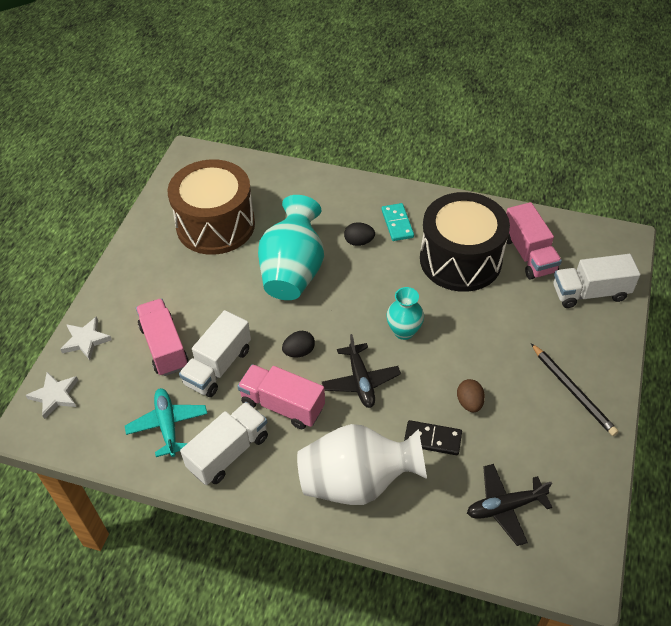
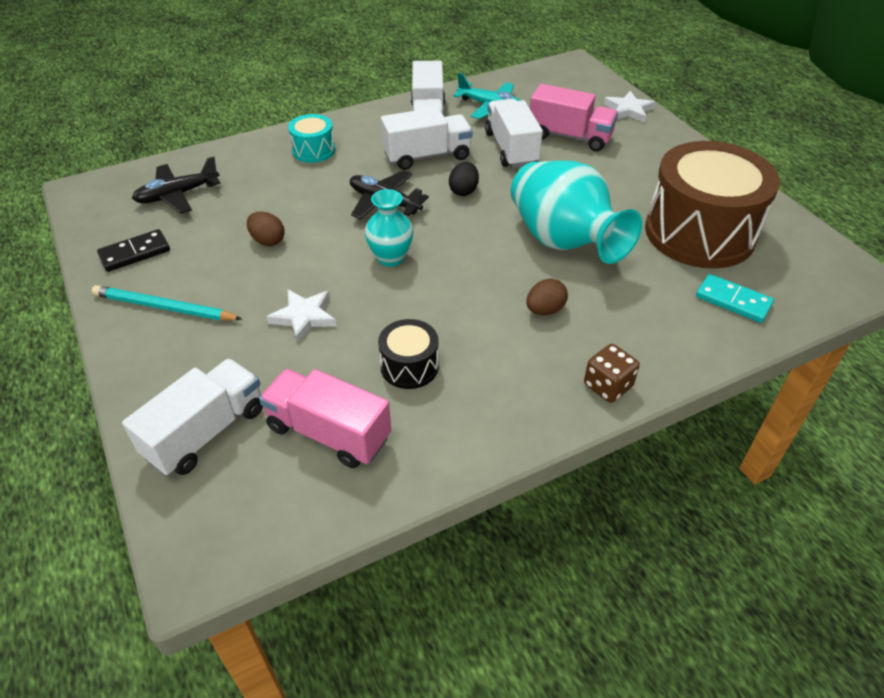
camera: 135 degrees right, 5 degrees down
(55, 396) = (588, 81): white star -> white star (304, 317)
(282, 405) = (427, 156): pink truck -> white truck
(357, 482) = (313, 150): white vase -> turquoise drum
(359, 242) = (545, 310): black egg -> brown egg
(379, 192) = (607, 386): none -> brown dice
(397, 224) = (533, 360): turquoise domino -> turquoise domino (733, 300)
(432, 439) = (278, 201): black domino -> black domino (135, 253)
(460, 260) = (409, 366): black drum -> black drum, size x0.45
(505, 507) = (177, 195): black plane -> black plane turned 150 degrees counterclockwise
(573, 391) = (164, 308): black pencil -> turquoise pencil

